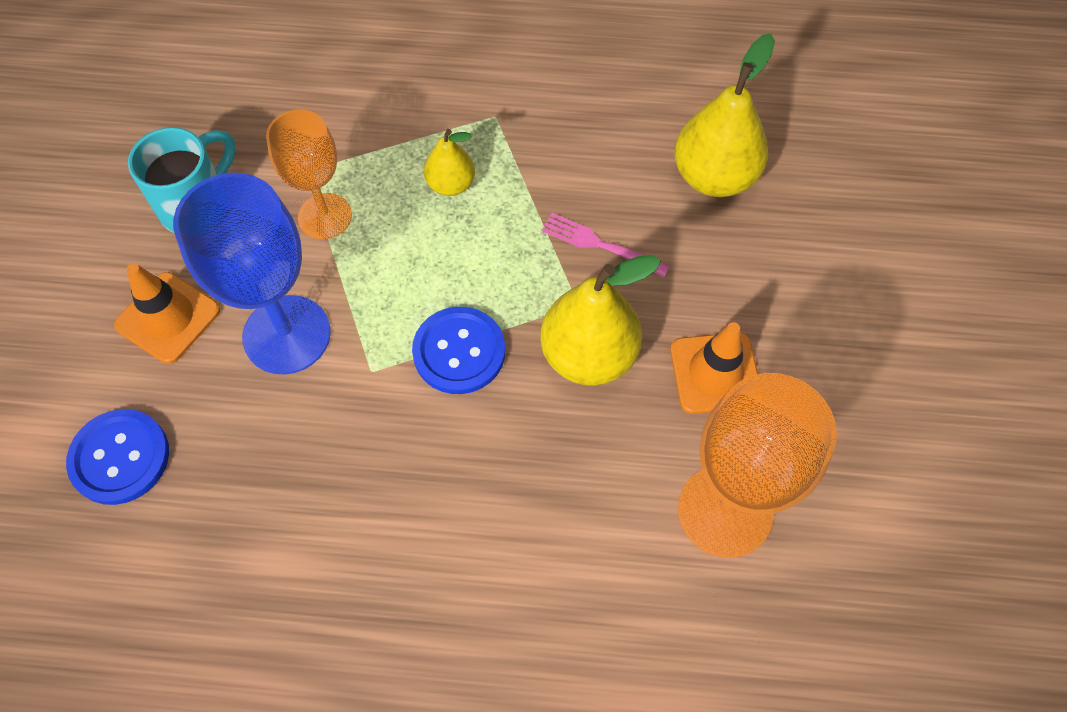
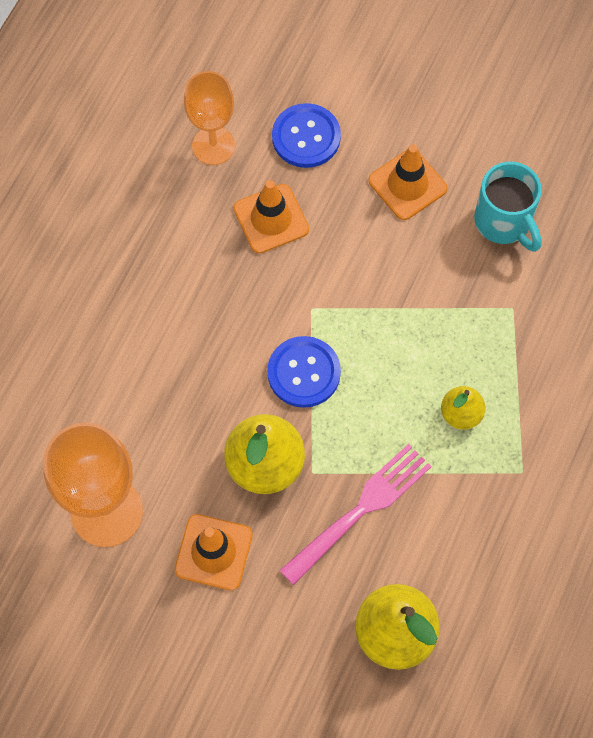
camera: 110 degrees right, 5 degrees up
(257, 459) = (271, 219): none -> orange traffic cone
(287, 334) = (363, 259): blue goblet -> none
(325, 216) = (462, 310): orange goblet -> orange goblet (213, 145)
(599, 245) = (360, 510): pink fork -> pink fork, size x1.62

